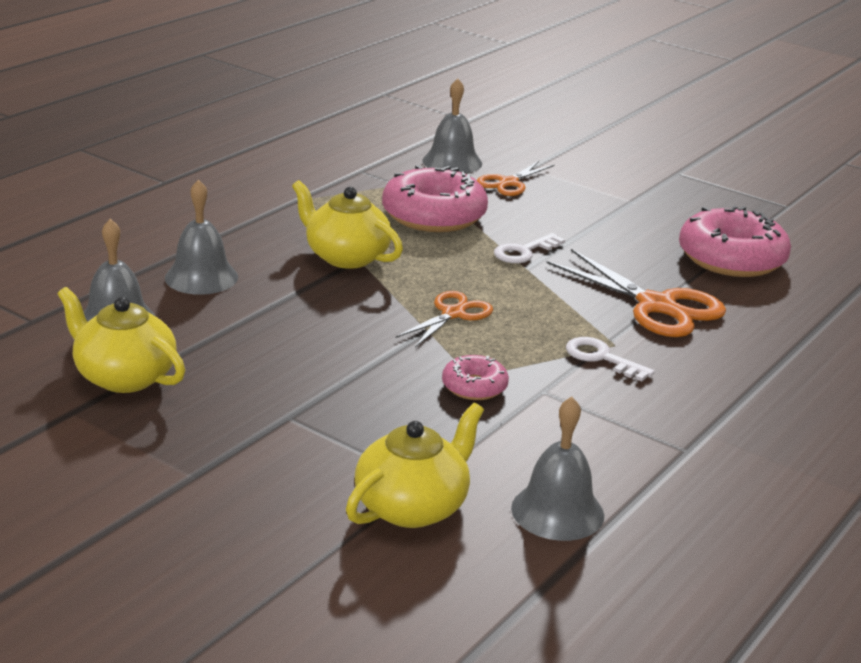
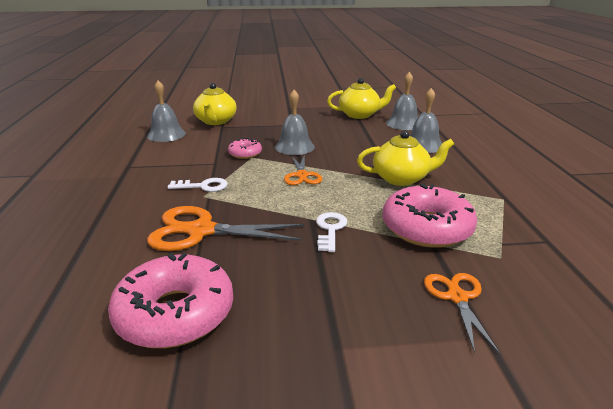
camera: 140 degrees right, 0 degrees up
(452, 162) = (539, 296): grey bell -> grey bell (294, 147)

